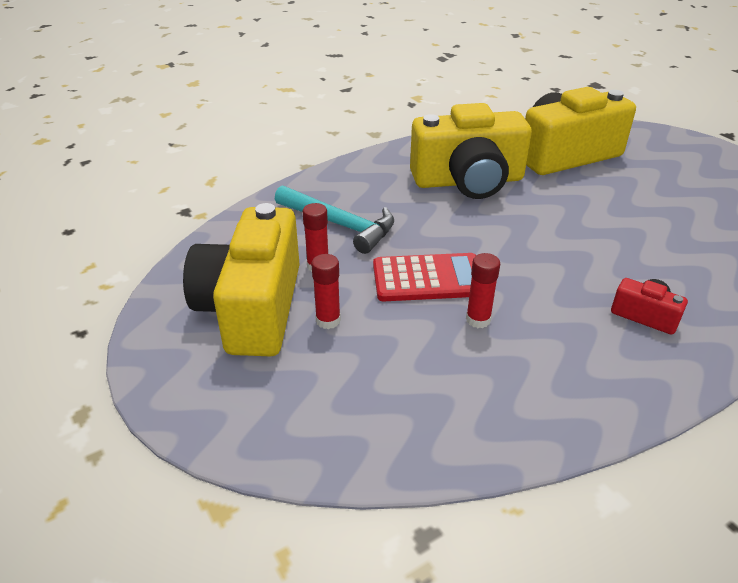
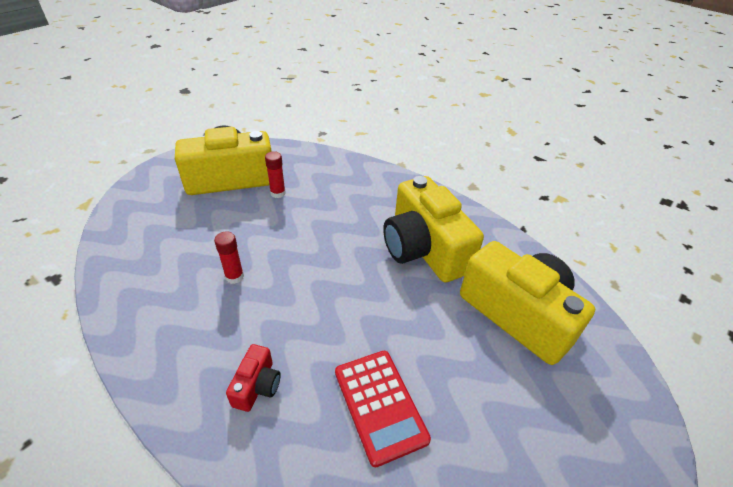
camera: 70 degrees right, 5 degrees up
(328, 320) = (223, 208): red glue stick -> none
(340, 224) = (328, 193): turquoise hammer -> none
(428, 278) = (277, 245): red calculator -> red calculator (380, 405)

